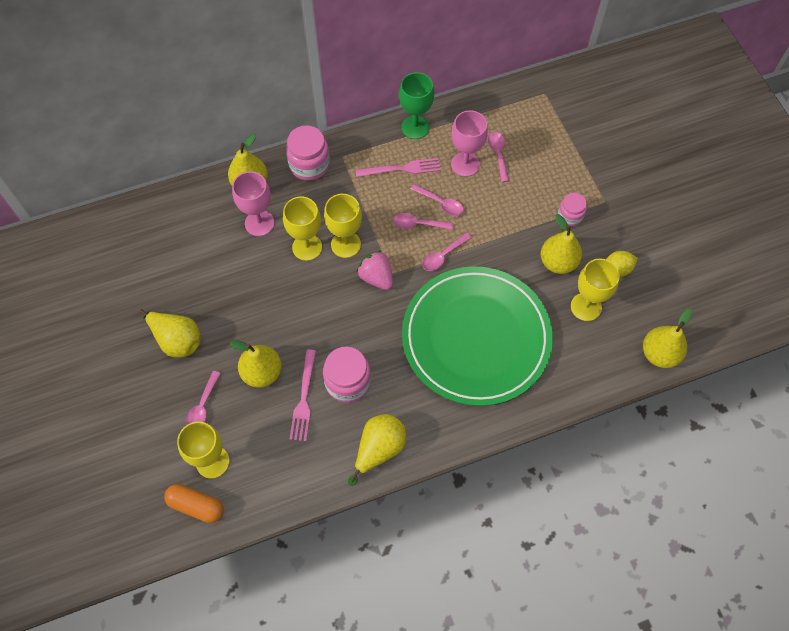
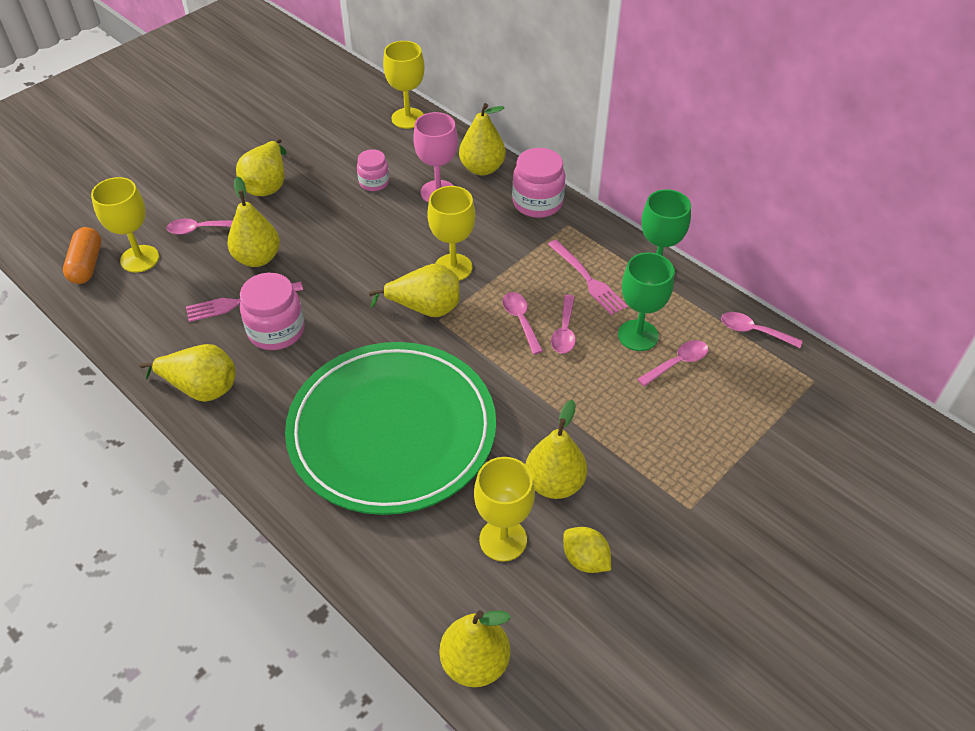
camera: 65 degrees right, 15 degrees down
(307, 247) = (430, 238): yellow goblet -> yellow goblet (407, 118)
(376, 277) = (425, 308): pink strawberry -> yellow pear
(443, 256) = (490, 359): pink spoon -> pink spoon (753, 331)
(465, 164) = (638, 335): pink goblet -> green goblet
(570, 216) = (637, 473): pink jar -> pink jar (374, 182)

